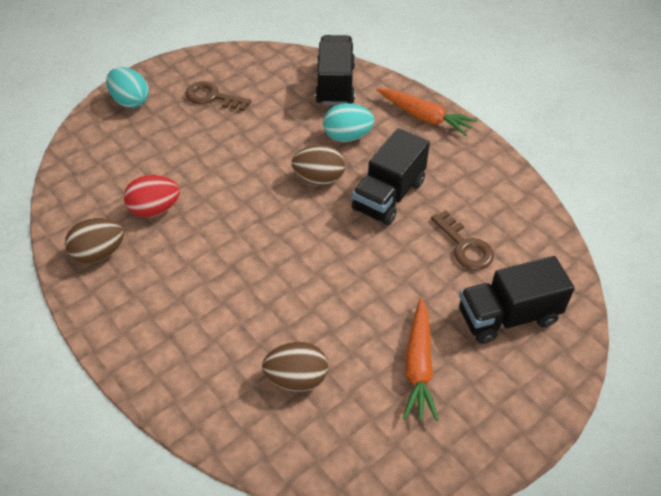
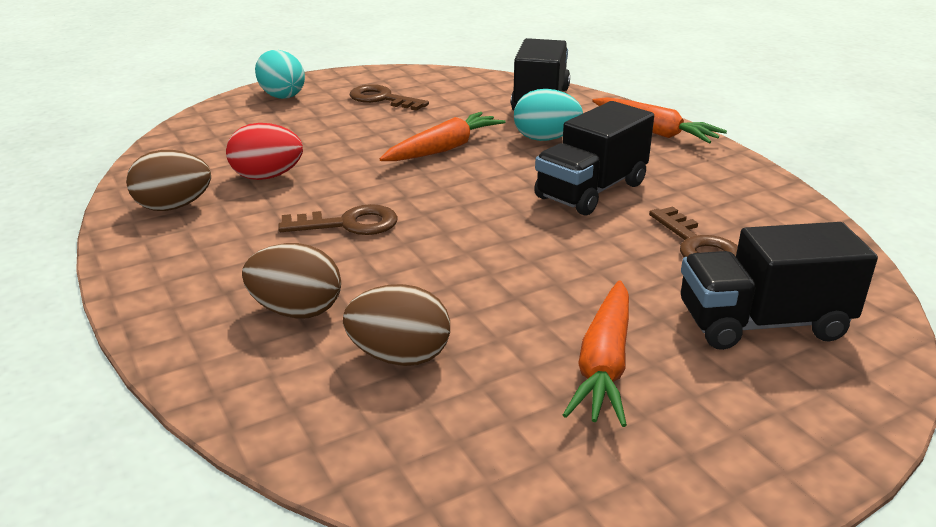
camera: 10 degrees right, 20 degrees down
(230, 255) = (349, 224): none -> brown key
(275, 158) = (444, 149): none -> orange carrot
(319, 178) = (497, 169): brown egg -> brown egg (296, 311)

